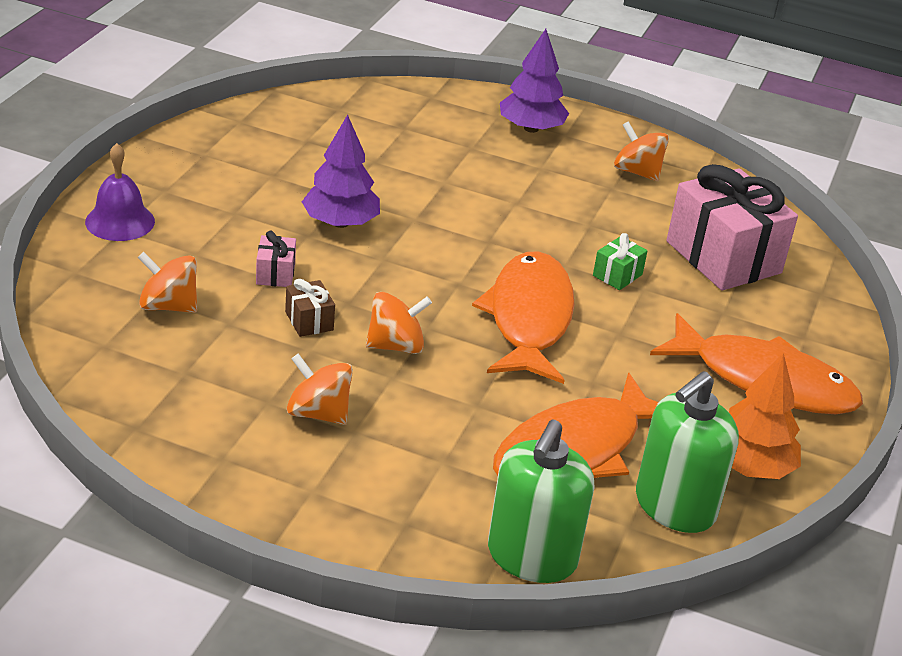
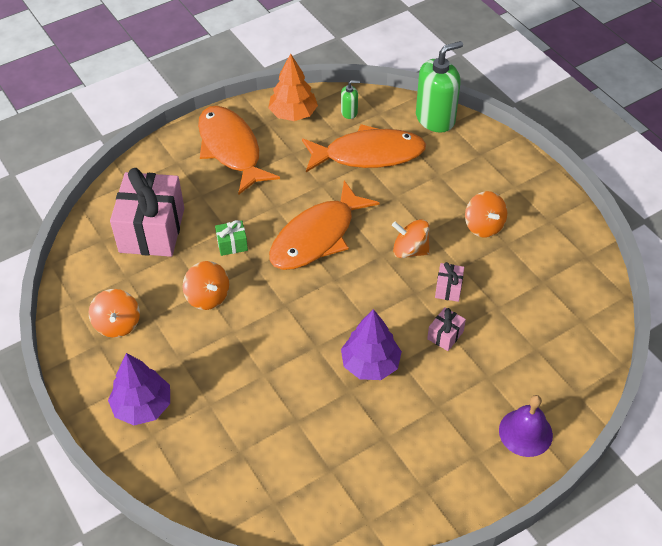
camera: 140 degrees left, 15 degrees up
(168, 306) = (528, 336): orange spinning top -> orange spinning top (208, 296)
(309, 321) = (448, 288): brown gift -> pink gift
(674, 506) = (349, 112): green soap dispenser -> green soap dispenser, size x0.46

